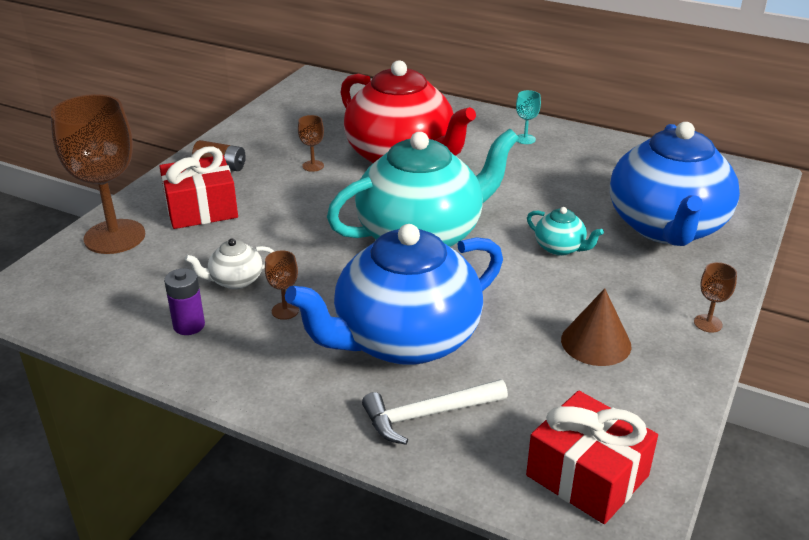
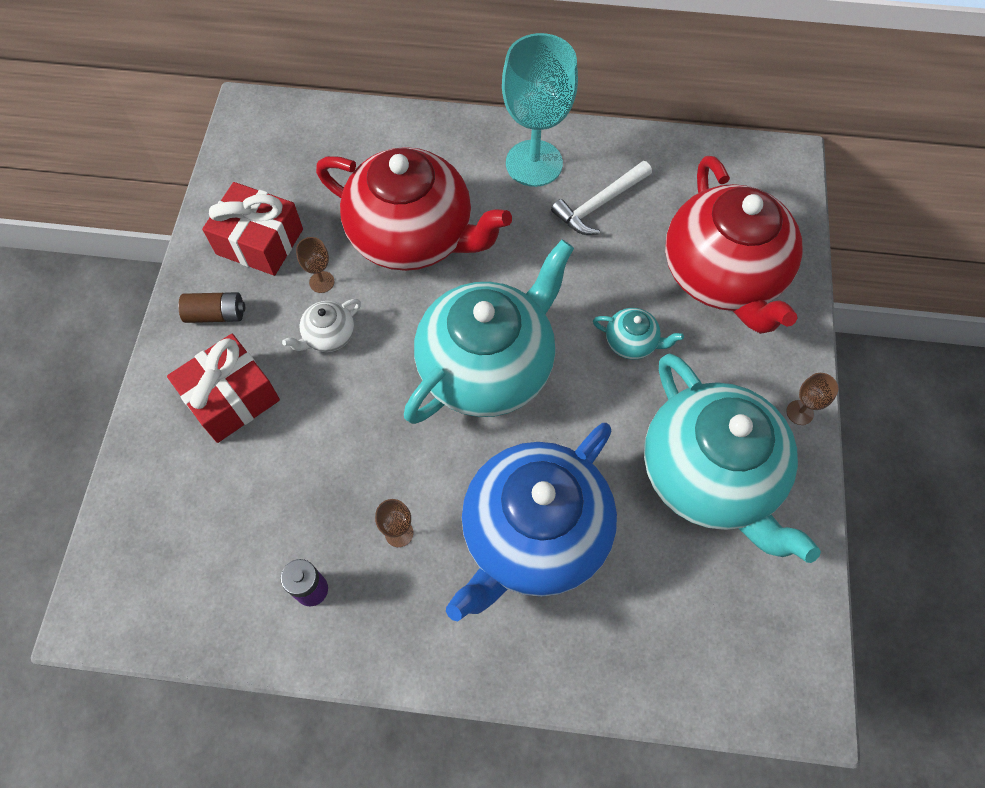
camera: 20 degrees left, 30 degrees up
(114, 237) = (158, 477): brown goblet -> none
(235, 280) = (326, 504): white teapot -> white teapot (328, 336)
(428, 415) = (595, 630): white hammer -> white hammer (599, 204)
(525, 139) = (534, 163): turquoise goblet -> turquoise goblet, size x2.46
(587, 475) = (756, 654): red gift -> red gift (259, 241)
(596, 342) = (709, 475): brown cone -> turquoise teapot
(666, 227) = (722, 275): blue teapot -> red teapot

